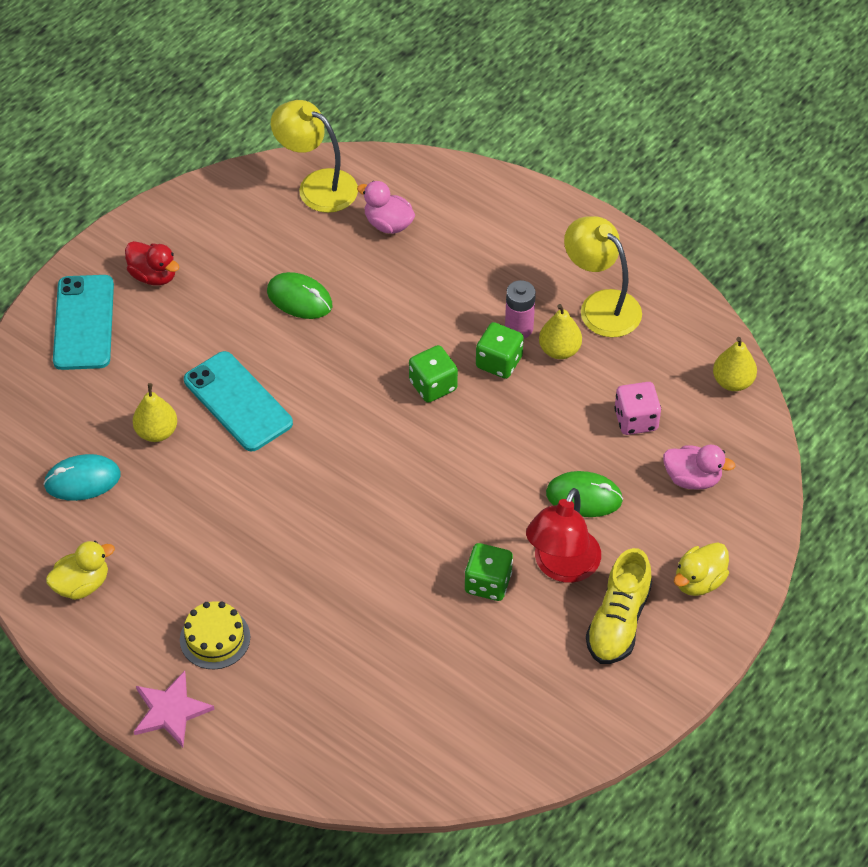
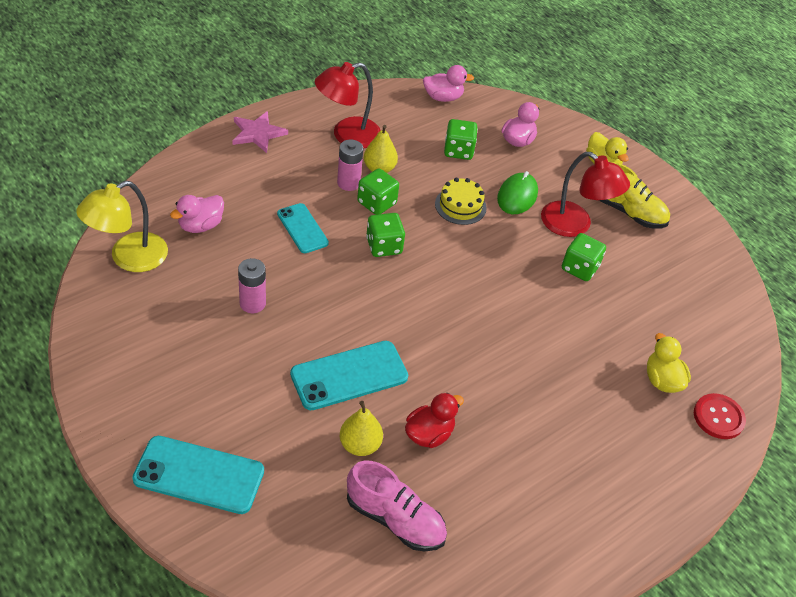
camera: 80 degrees left, 5 degrees down
(82, 480) = (395, 519): turquoise mouse -> pink shoe
(82, 584) = (516, 546): yellow duck -> yellow duck (662, 380)
(153, 276) = (168, 403): red duck -> red duck (429, 434)
(170, 711) = (664, 505): pink star -> pink star (257, 133)
(215, 638) = (596, 454): yellow cake -> yellow cake (460, 206)
(299, 298) = (252, 303): green mouse -> pink battery
(309, 756) = (718, 417): none -> red button
(425, 308) = (302, 228): none -> turquoise phone
(601, 305) = (347, 136): yellow lamp -> red lamp
(636, 420) = (458, 151): pink dice -> green dice
(732, 382) = (443, 97): yellow pear -> pink duck

